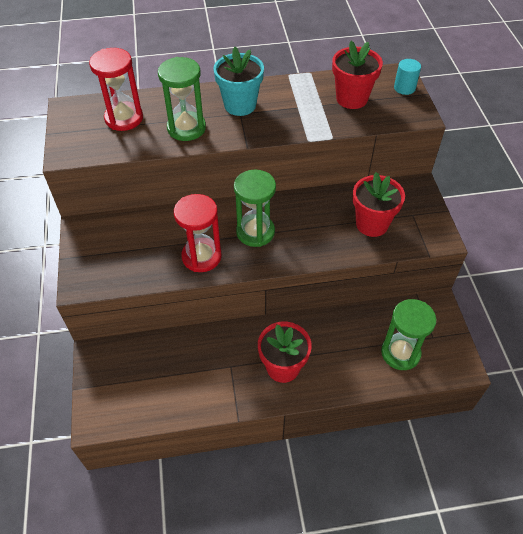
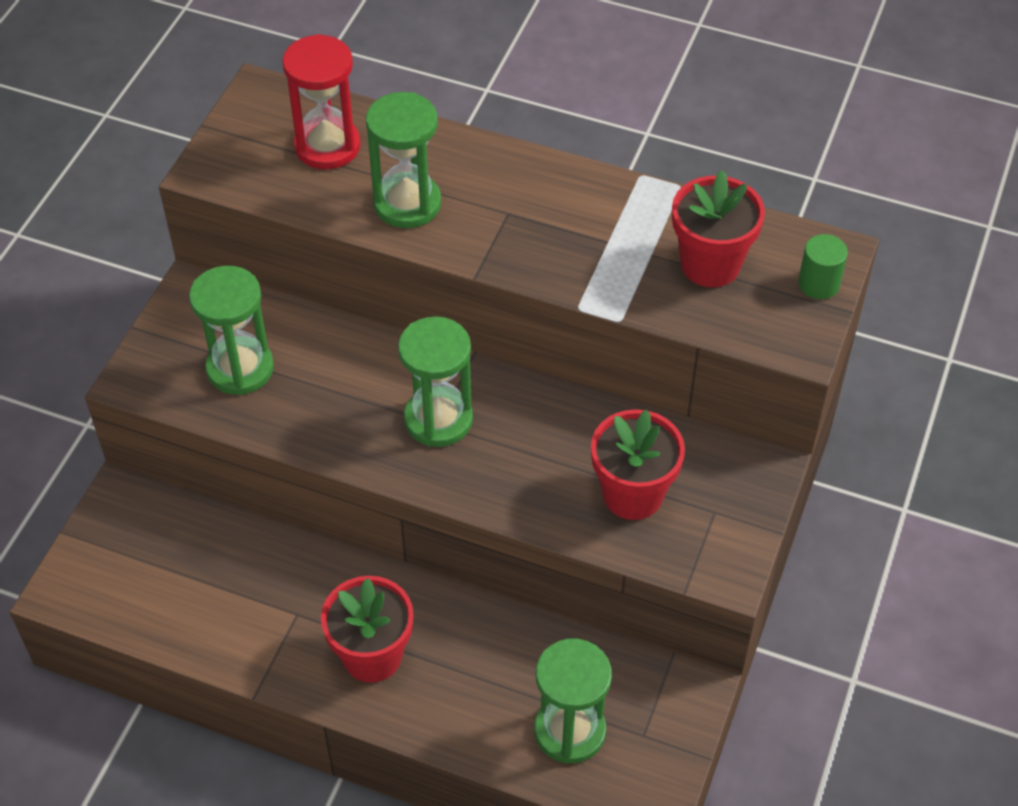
camera: 30 degrees right, 0 degrees up
(135, 253) = (240, 368): none -> green hourglass
(201, 256) = (330, 420): red hourglass -> none
(240, 105) = (518, 198): turquoise flower pot -> none
(404, 88) = (818, 283): turquoise cylinder -> green cylinder

